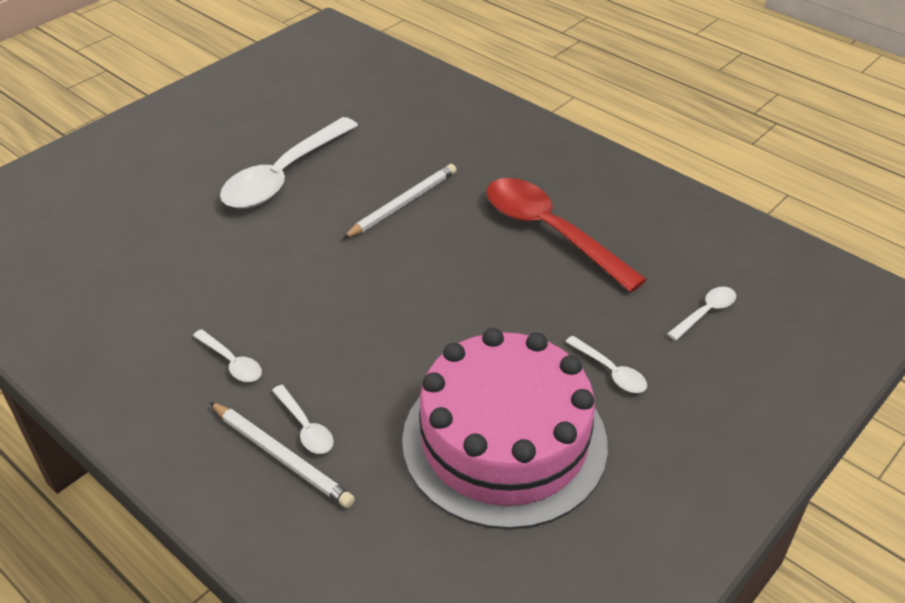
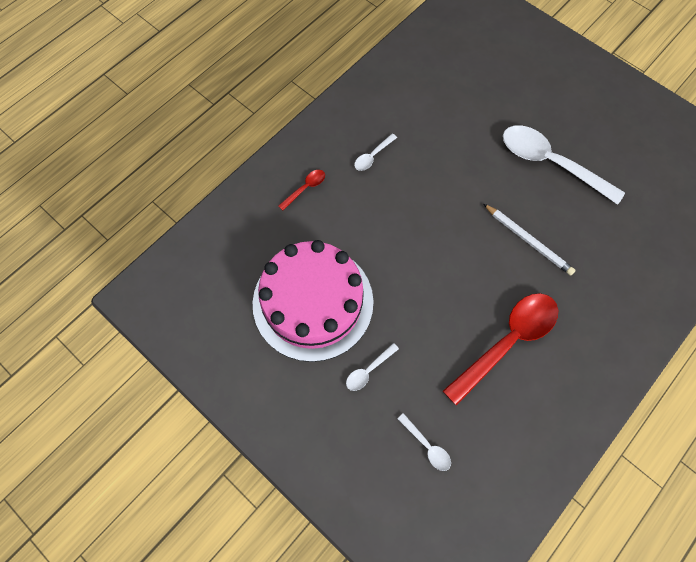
camera: 90 degrees right, 25 degrees up
(281, 456) = (305, 188): white pencil -> red spoon
(305, 427) = (325, 198): white spoon -> none

